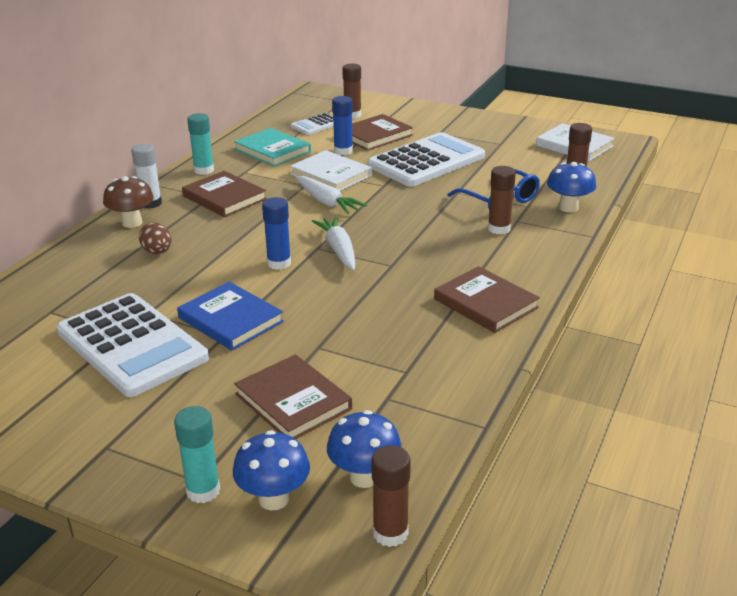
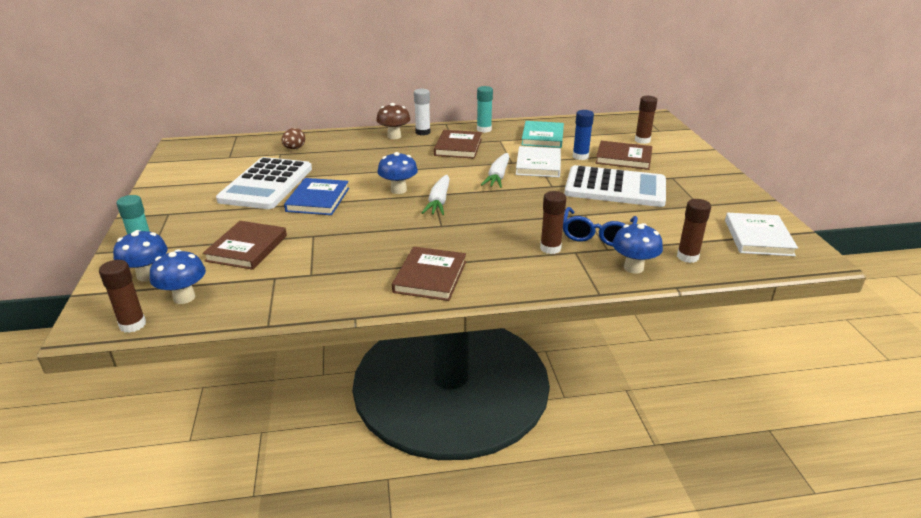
camera: 55 degrees right, 0 degrees up
(157, 252) = (370, 154): brown egg -> brown egg (294, 148)
(279, 263) = (398, 190): blue glue stick -> blue mushroom
(316, 125) = (604, 135): white calculator -> none
(338, 250) = (439, 202): white carrot -> white carrot turned 150 degrees clockwise

